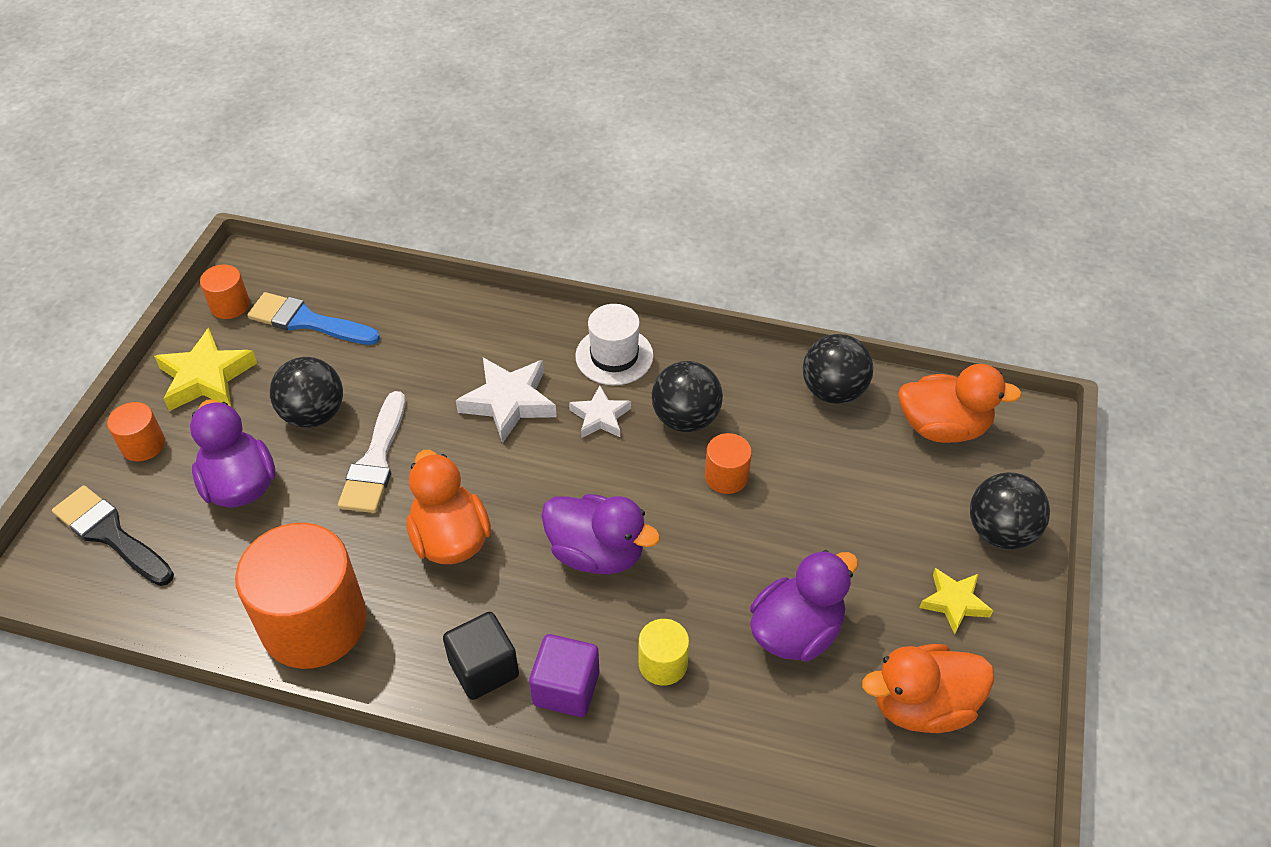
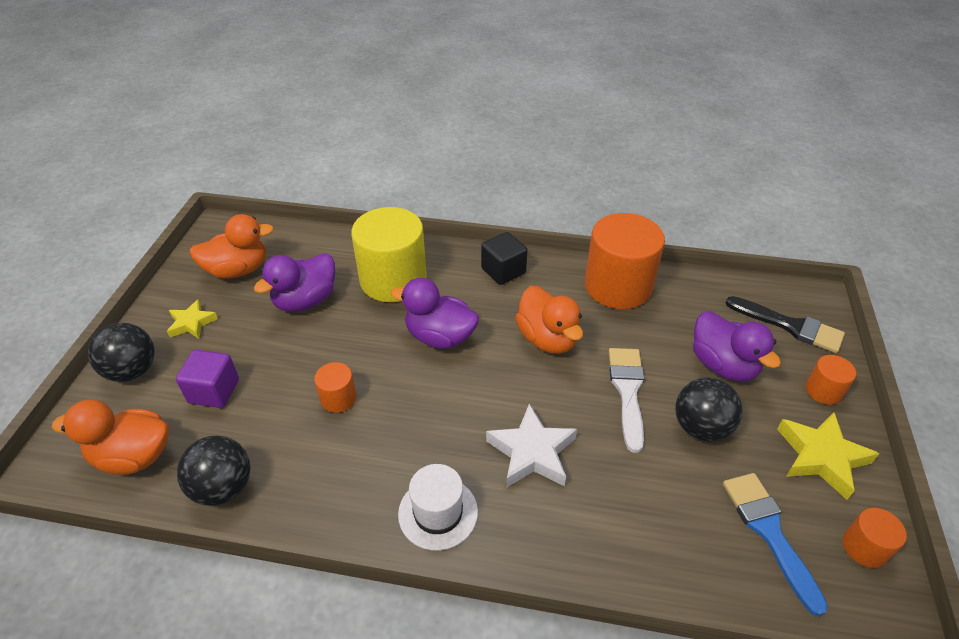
camera: 175 degrees right, 5 degrees down
(307, 321) = (769, 532): blue brush -> blue brush turned 120 degrees counterclockwise
(566, 688) = (451, 265): purple cube -> purple cube (214, 391)
(600, 417) = (446, 444): white star -> none
(663, 663) = (393, 280): yellow cylinder -> yellow cylinder, size x2.18
(685, 419) = (369, 448): black ball -> none

